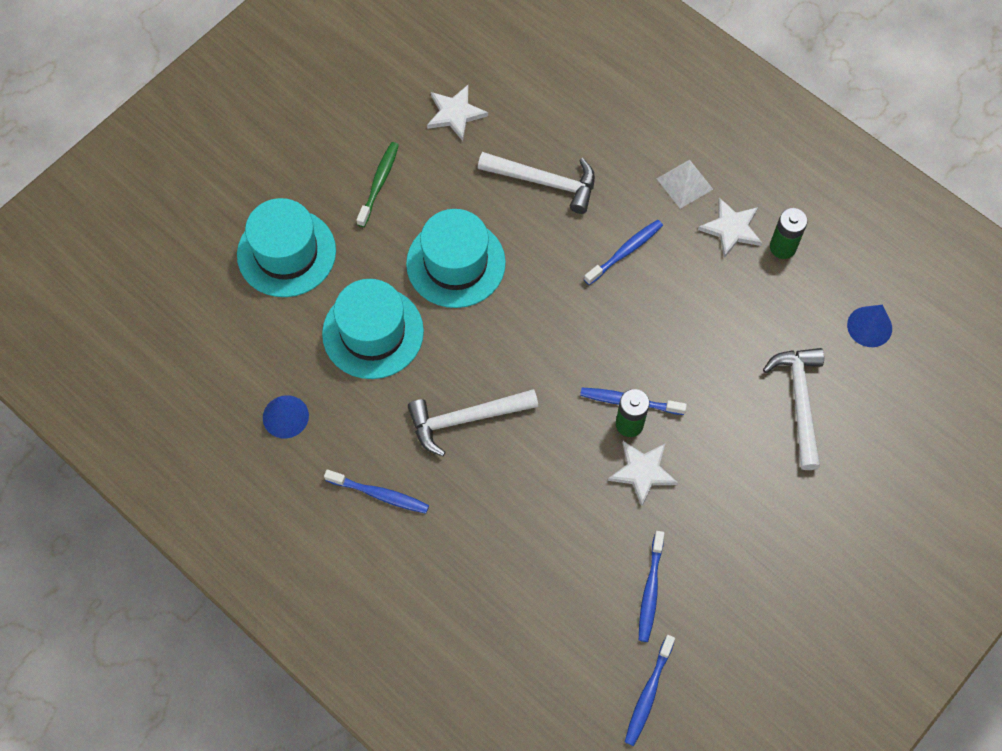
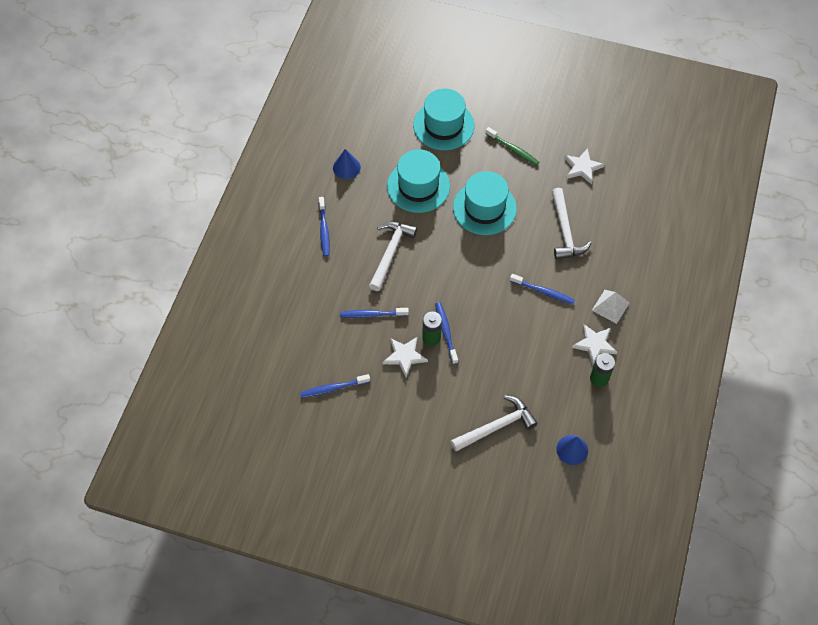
camera: 65 degrees right, 5 degrees down
(379, 183) = (513, 149): green toothbrush -> green toothbrush turned 45 degrees clockwise
(466, 419) = (390, 253): white hammer -> white hammer turned 60 degrees clockwise
(648, 694) = (271, 410): blue toothbrush -> blue toothbrush (372, 314)

